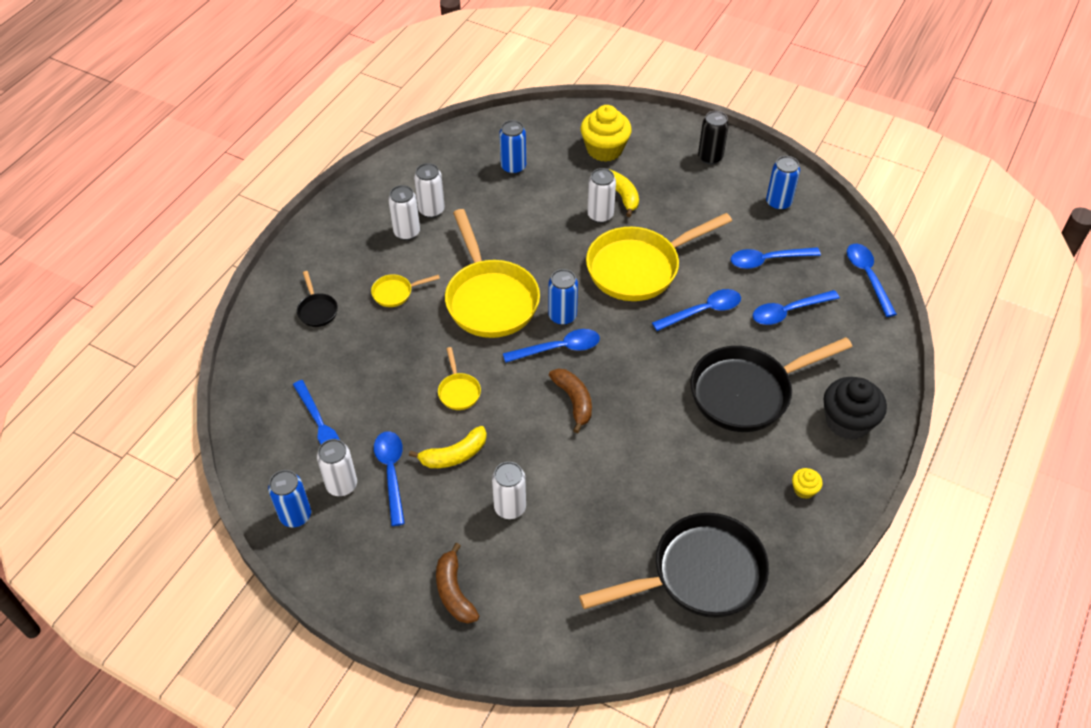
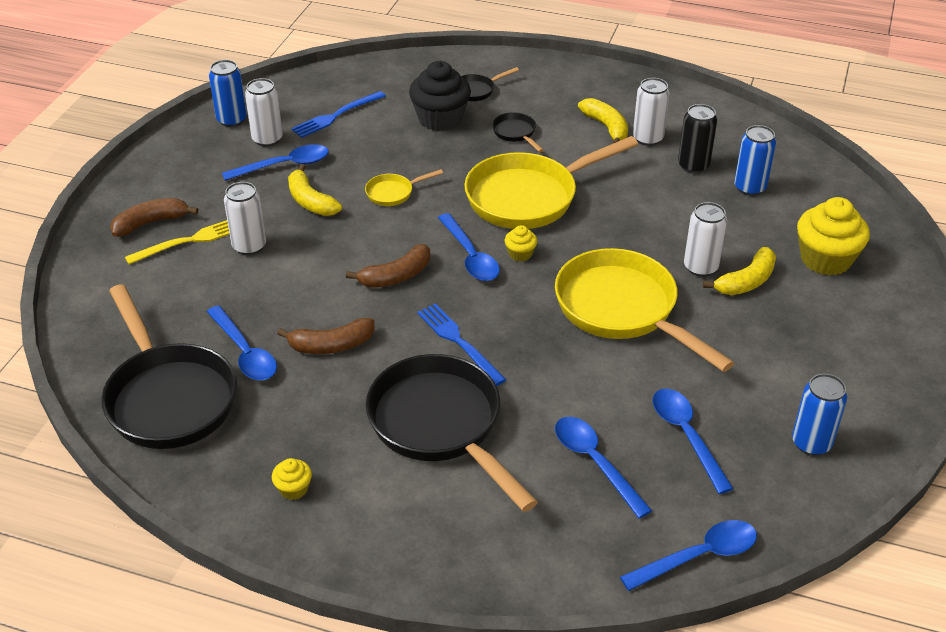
camera: 80 degrees right, 10 degrees down
(396, 293) = (516, 133): yellow pan -> black pan
(407, 232) = (606, 127): white can -> yellow banana
(490, 556) = (190, 241): none -> yellow fork
(562, 316) = (520, 254): blue can -> yellow cupcake
(652, 453) = (331, 345): none -> brown banana
(659, 370) = (458, 342): none -> blue fork
(703, 311) = (567, 375): blue spoon -> blue spoon (245, 353)
(710, 157) = (869, 363): black can -> black can (693, 166)
(847, 422) = (411, 534): black cupcake -> black cupcake (440, 119)

